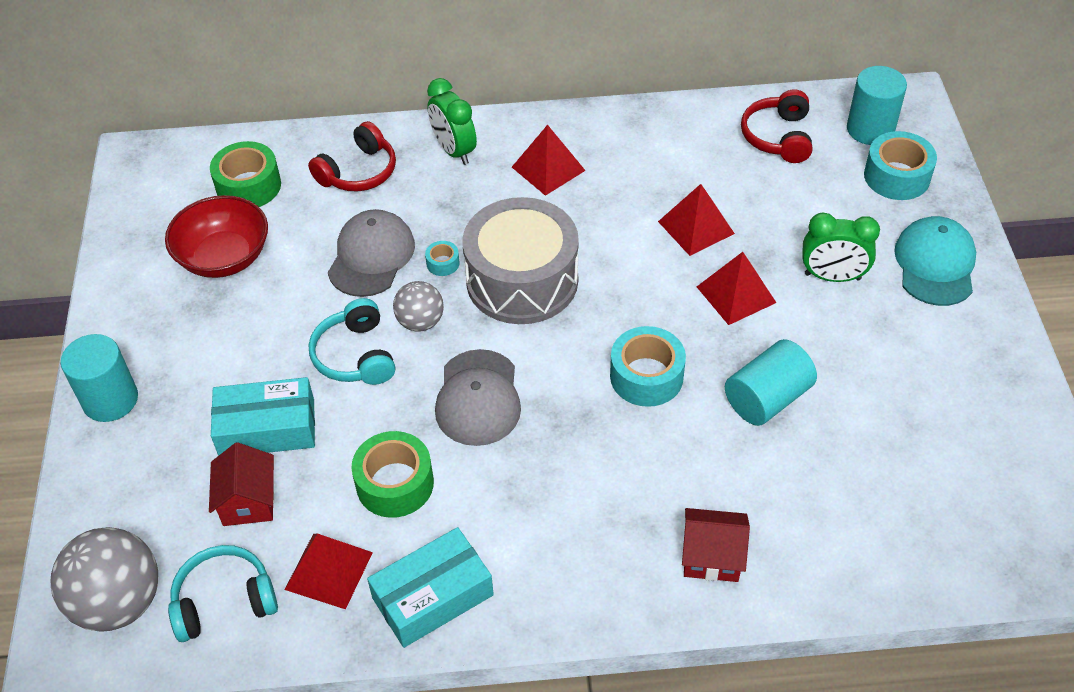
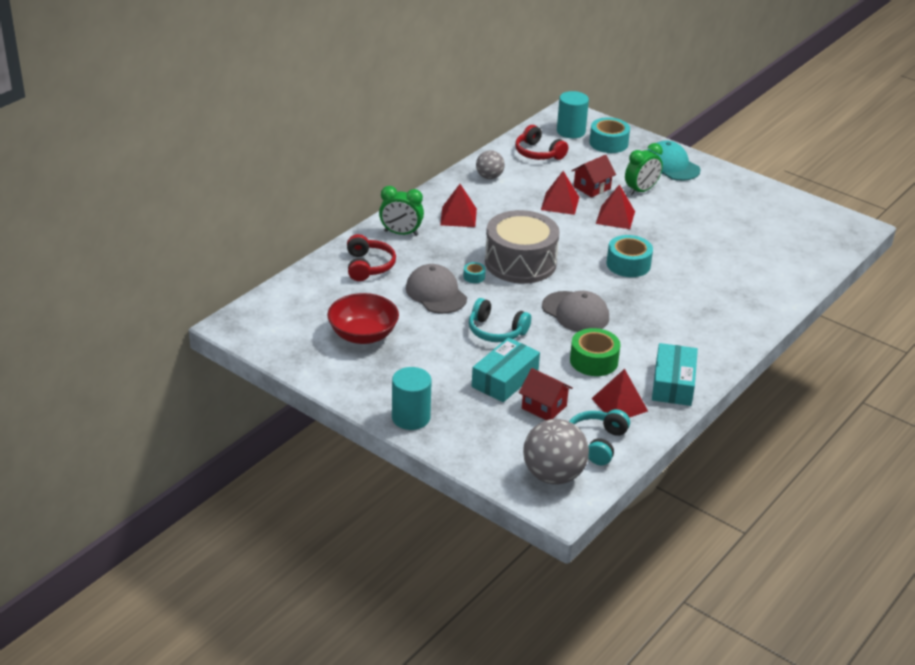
camera: 50 degrees left, 15 degrees down
(248, 186) = (321, 302): green tape -> none
(420, 322) = (503, 302): grey ball -> grey ball (489, 177)
(712, 556) = (747, 304): red house -> red house (592, 187)
(767, 398) = (684, 244): turquoise cylinder -> none

